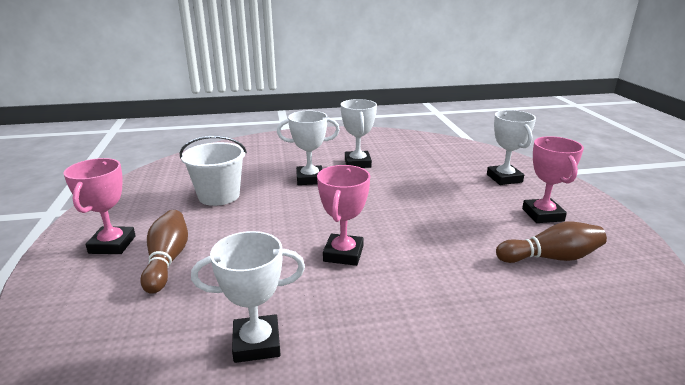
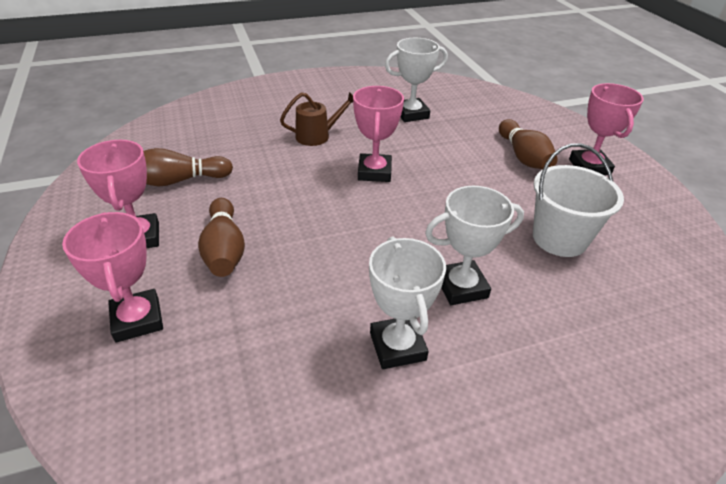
camera: 170 degrees right, 15 degrees up
(407, 308) = (317, 136): none -> brown watering can
(470, 204) = (224, 250): none -> brown bowling pin
(504, 178) = (137, 320): white trophy -> pink trophy

